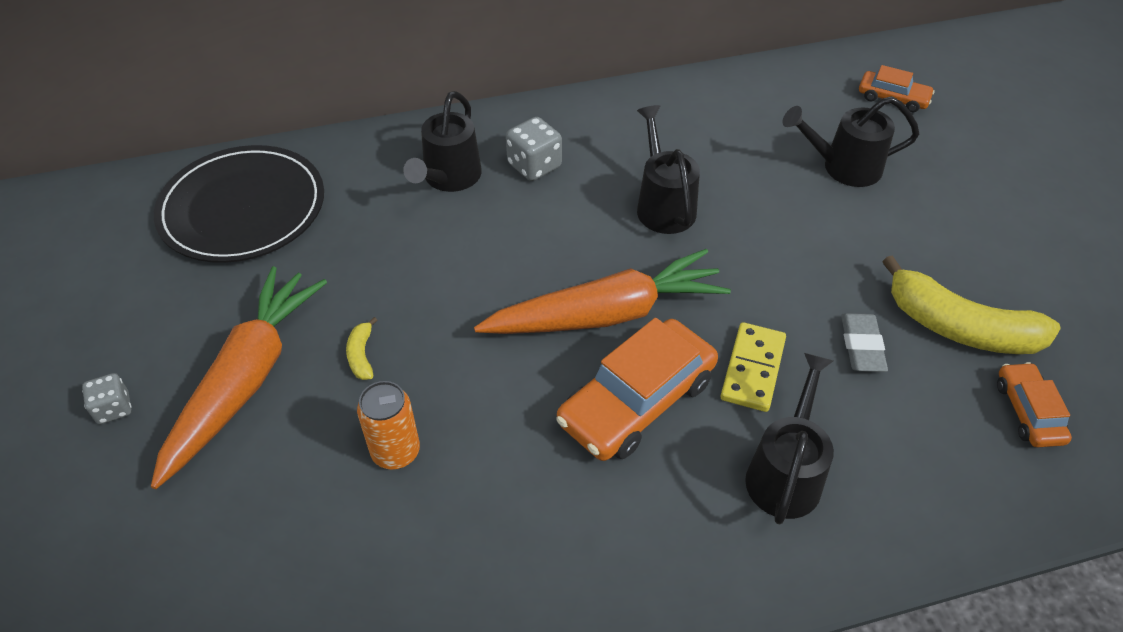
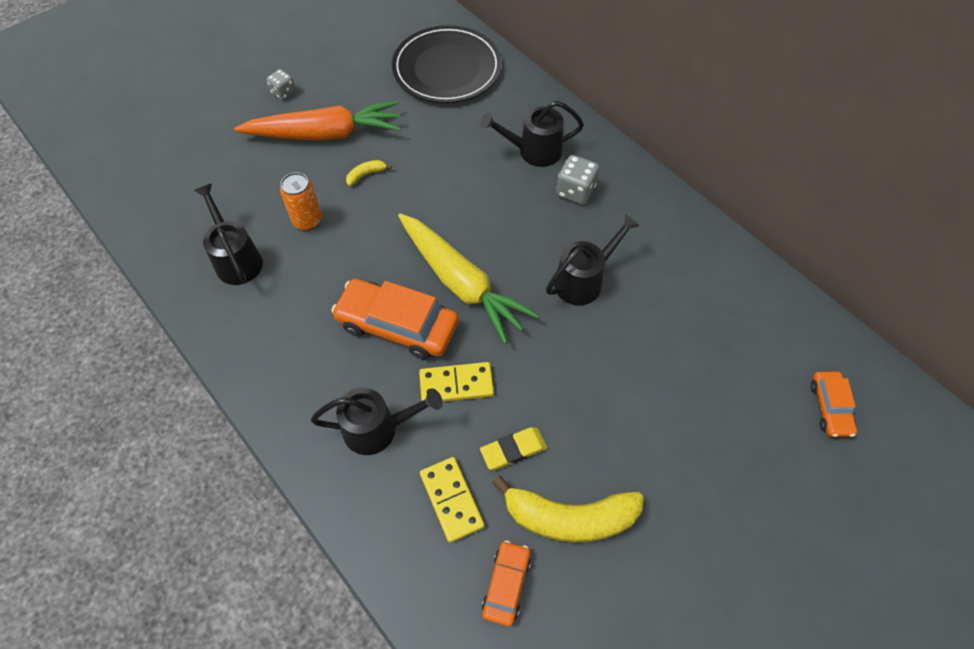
camera: 65 degrees right, 10 degrees up
(606, 314) = (461, 283): orange carrot -> yellow carrot
(843, 167) = (706, 389): black watering can -> black watering can (236, 258)
(861, 346) = (513, 450): grey eraser -> yellow eraser
(910, 427) = (452, 500): none -> yellow domino
(959, 327) = (569, 518): yellow banana -> yellow banana turned 90 degrees counterclockwise
(1028, 411) = (506, 585): orange car -> orange car turned 45 degrees counterclockwise

